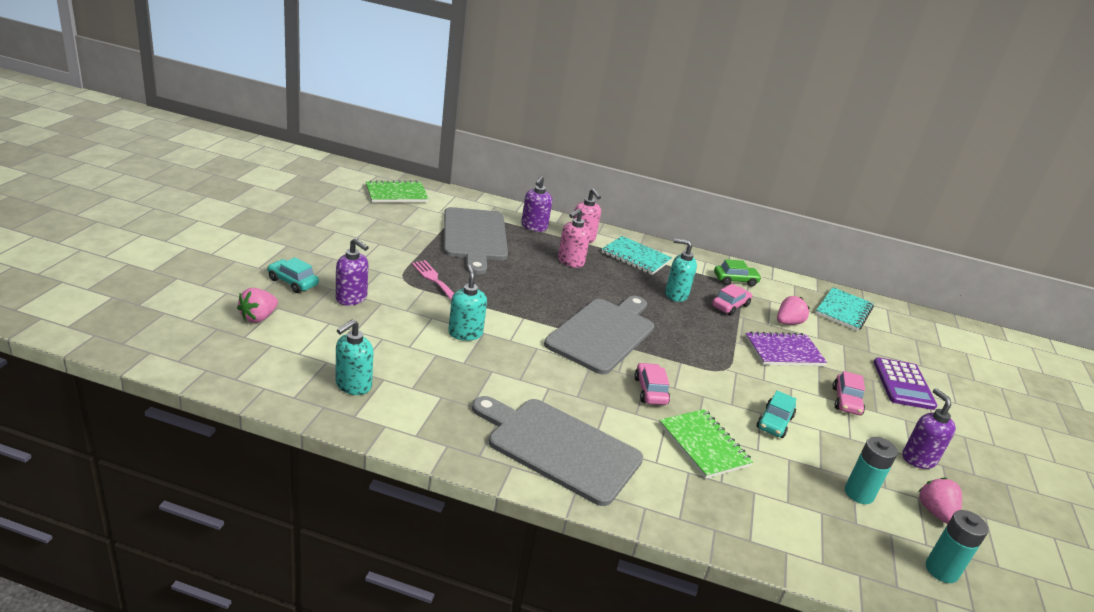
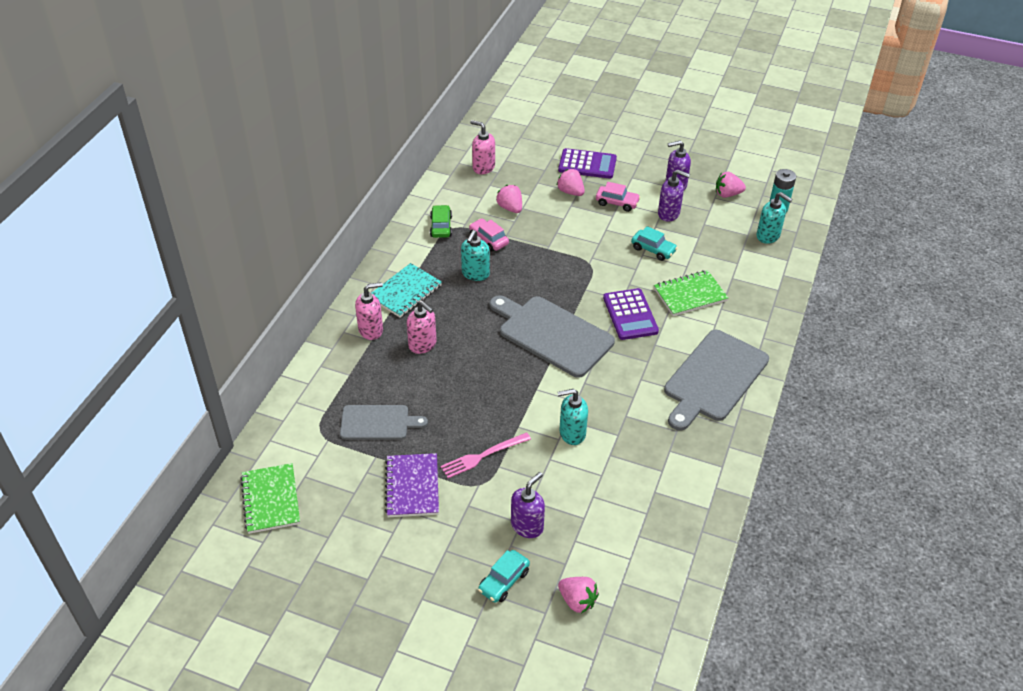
camera: 80 degrees left, 15 degrees up
(353, 385) = (668, 512): turquoise soap dispenser -> turquoise soap dispenser (768, 236)
(474, 237) = (378, 423): grey cutting board -> grey cutting board, size x0.60
(534, 227) = (347, 369): purple soap dispenser -> purple soap dispenser (669, 214)
(650, 391) = (630, 315): pink car -> purple calculator
(784, 351) = (556, 221): purple notebook -> purple notebook (412, 487)
(842, 366) = (570, 192): none -> pink strawberry
(843, 311) = (483, 167): turquoise notebook -> pink soap dispenser
(859, 493) = (719, 225): turquoise battery -> none

